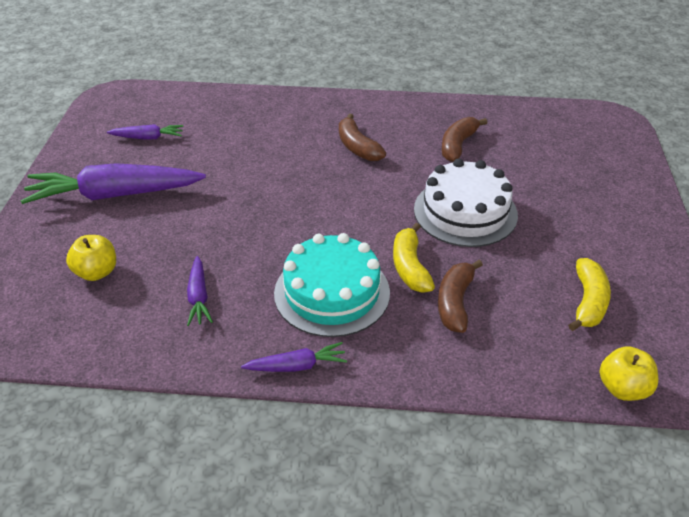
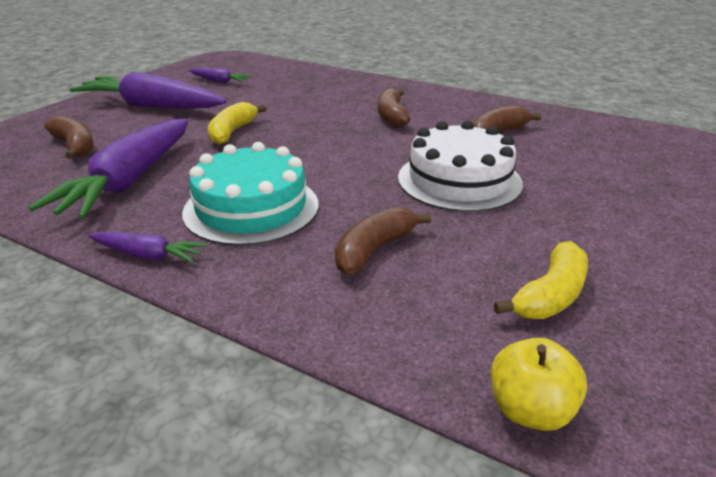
camera: 25 degrees right, 10 degrees down
(97, 272) = (75, 146): yellow apple -> brown banana
(198, 297) = (130, 181): purple carrot -> purple carrot, size x2.13
(410, 267) = (354, 208): yellow banana -> yellow banana (232, 132)

